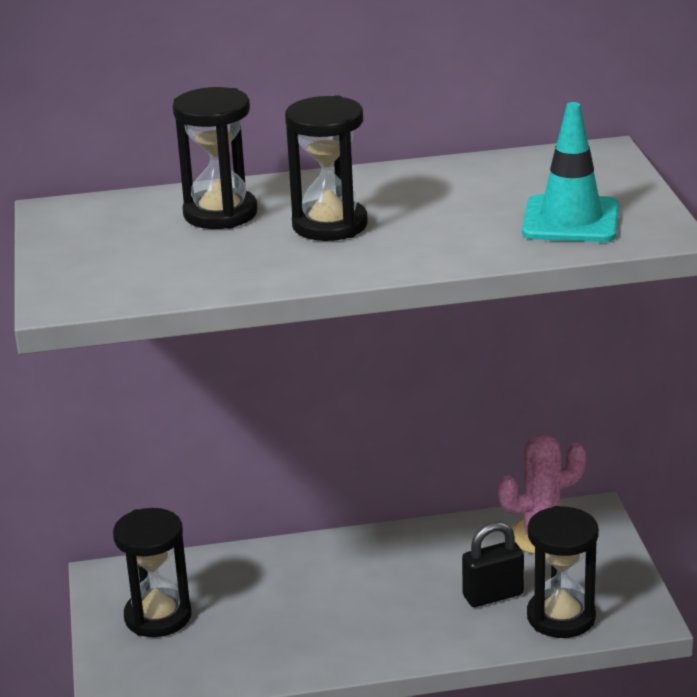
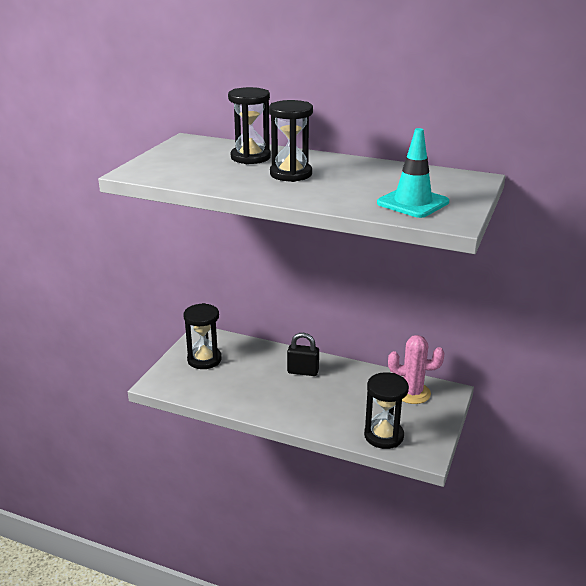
camera: 30 degrees right, 0 degrees up
(493, 595) = (360, 411): black padlock -> black padlock (303, 371)

